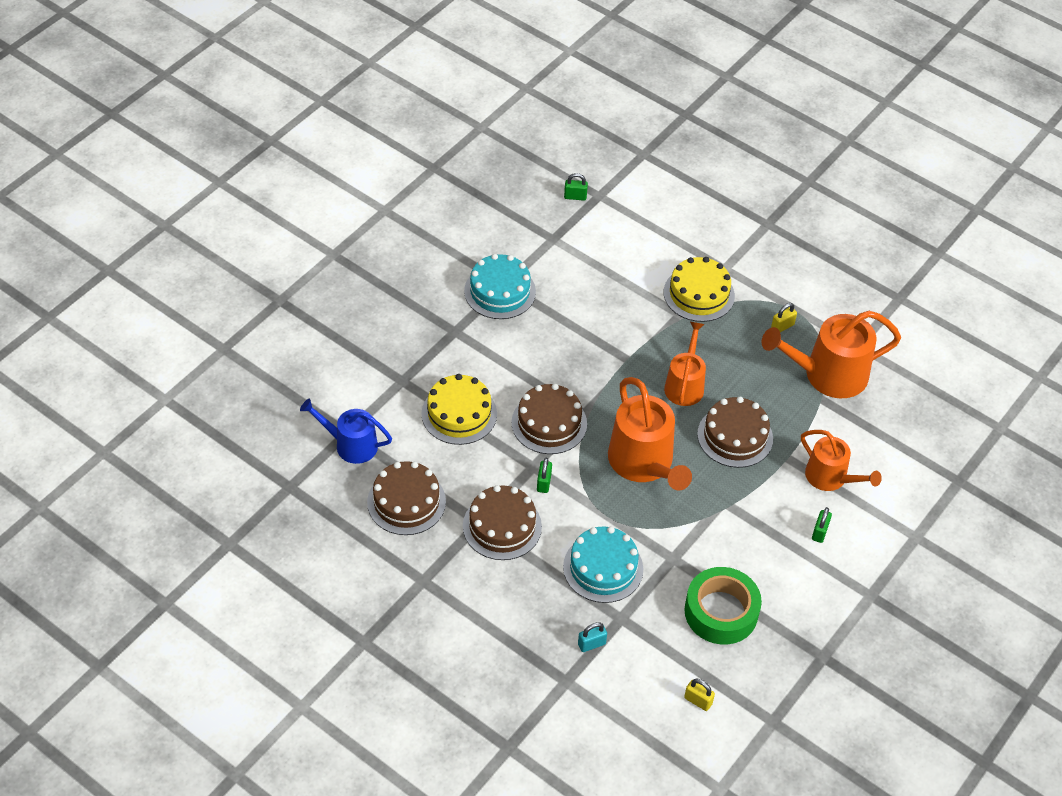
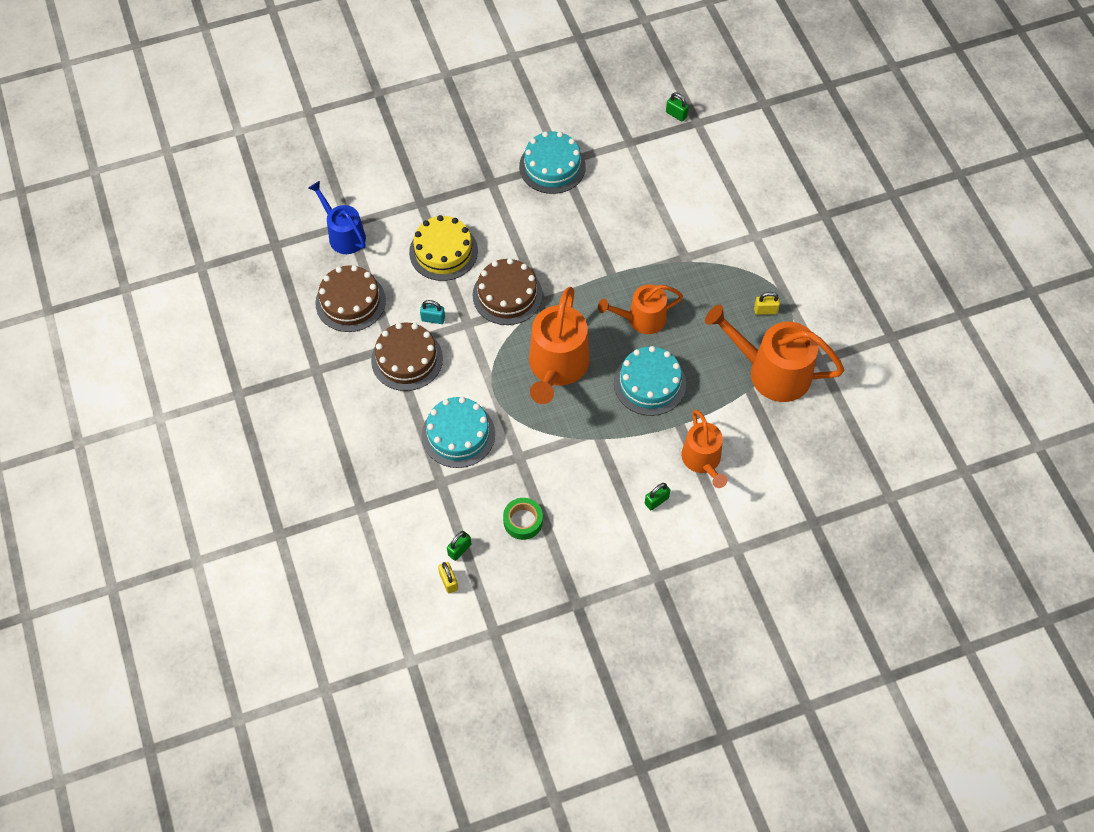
camera: 35 degrees right, 10 degrees up
(544, 483) = (465, 341): green padlock -> green padlock (459, 549)
(591, 644) = (402, 490): turquoise padlock -> turquoise padlock (433, 319)
(685, 385) = (642, 319): orange watering can -> orange watering can turned 150 degrees counterclockwise
(699, 294) = (715, 247): yellow cake -> none
(721, 612) = (523, 521): green tape -> green tape, size x0.57
(735, 436) = (649, 383): brown cake -> turquoise cake

